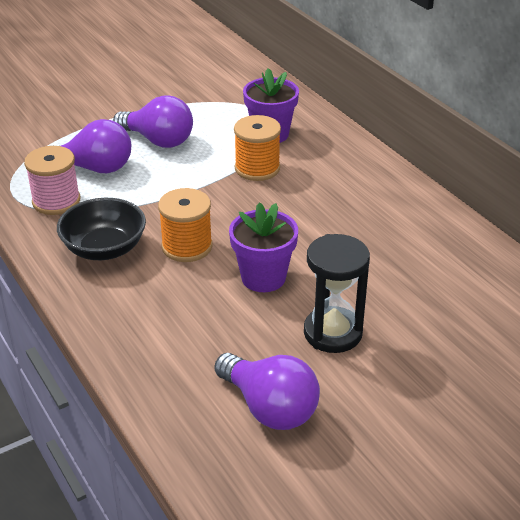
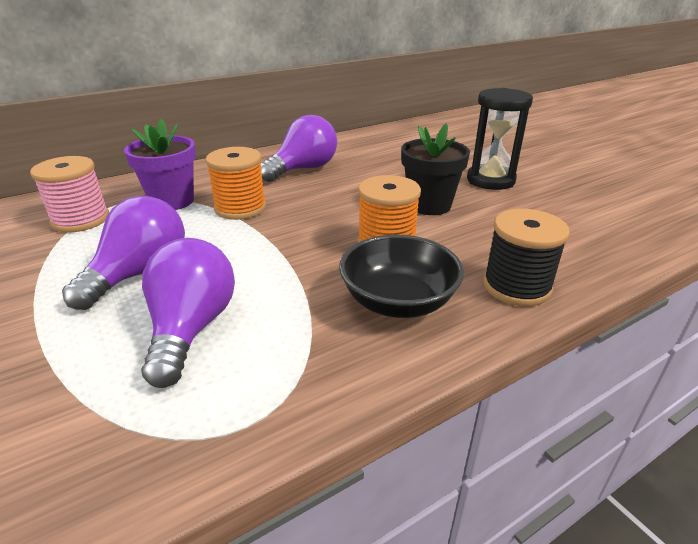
camera: 90 degrees left, 5 degrees down
(56, 201) = (277, 362): pink spool -> pink spool (81, 220)
(112, 311) = (516, 286): none -> black spool
(263, 277) = (429, 205): purple flower pot -> black flower pot
(269, 408) = (592, 203): purple light bulb -> purple light bulb (303, 169)

